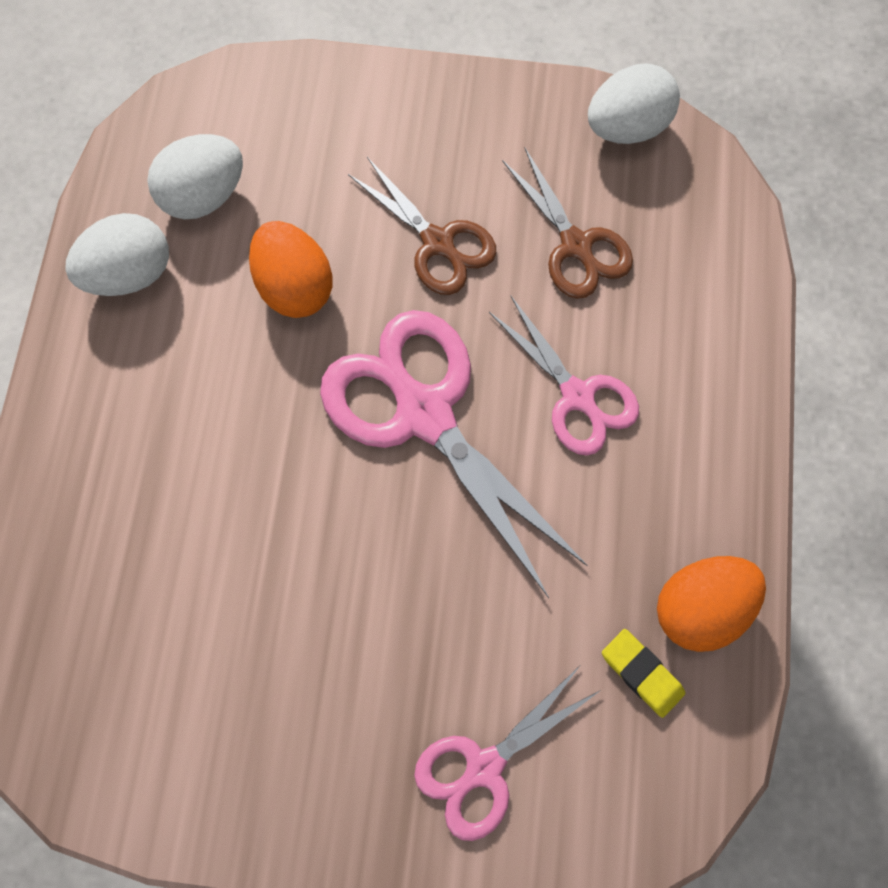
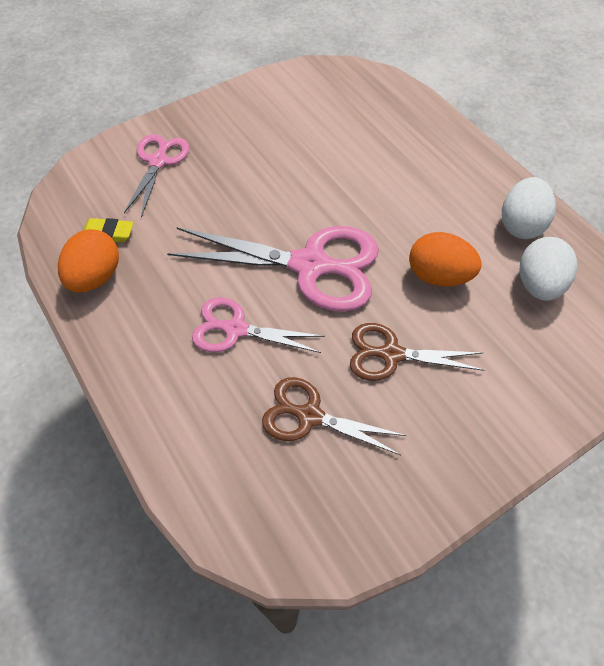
camera: 140 degrees right, 15 degrees down
(626, 128) = (349, 533): white egg -> none

